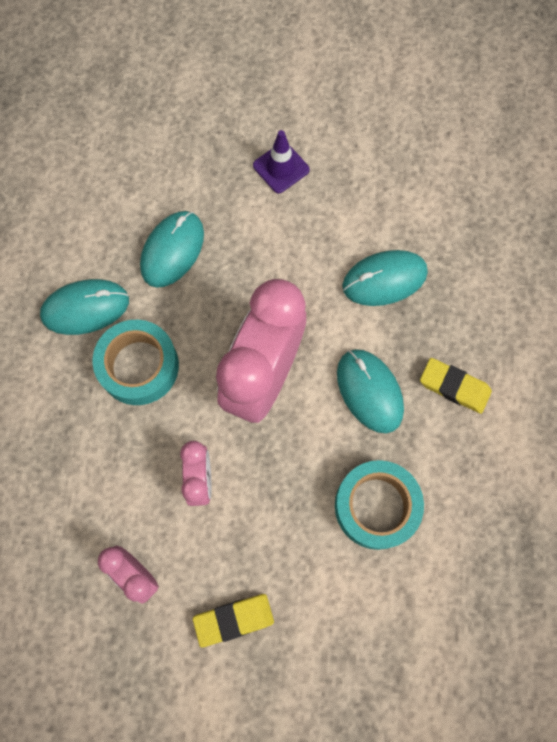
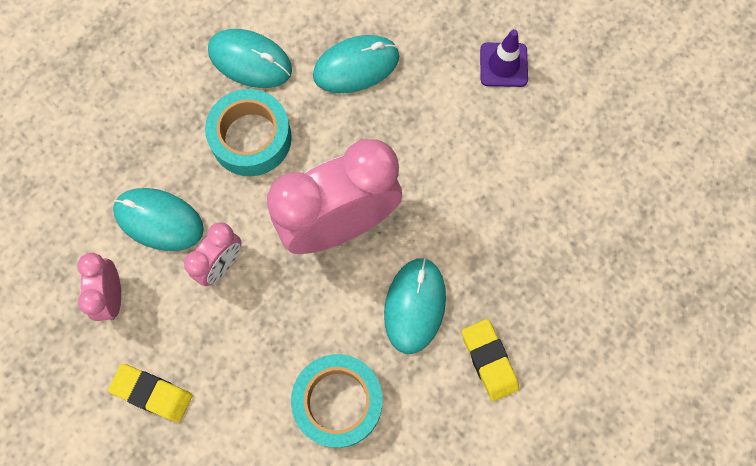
camera: 40 degrees right, 0 degrees up
(384, 279) = (509, 224): turquoise mouse -> turquoise mouse (159, 220)

